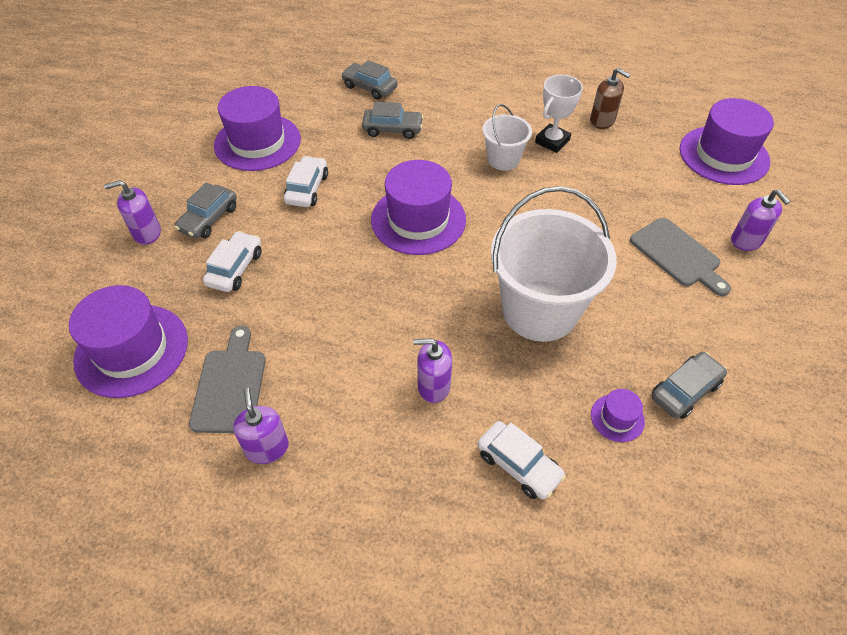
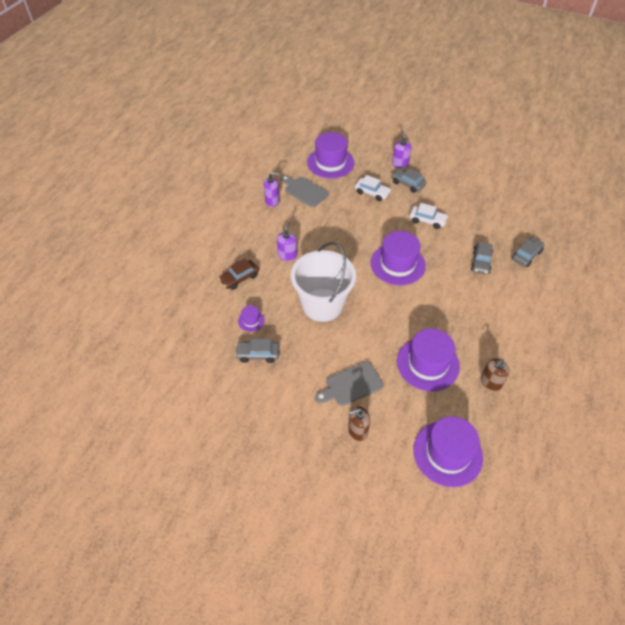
camera: 100 degrees right, 0 degrees up
(230, 386) = (305, 191): grey cutting board -> grey cutting board turned 150 degrees counterclockwise
(257, 142) = (469, 202): purple hat -> purple hat (427, 364)
(503, 159) = (448, 313): white bucket -> none
(518, 465) = (239, 278): white car -> brown car
(552, 141) = (467, 345): white trophy -> none
(685, 390) = (258, 354): grey car -> grey car turned 120 degrees clockwise
(746, 241) = (357, 430): purple soap dispenser -> brown soap dispenser

